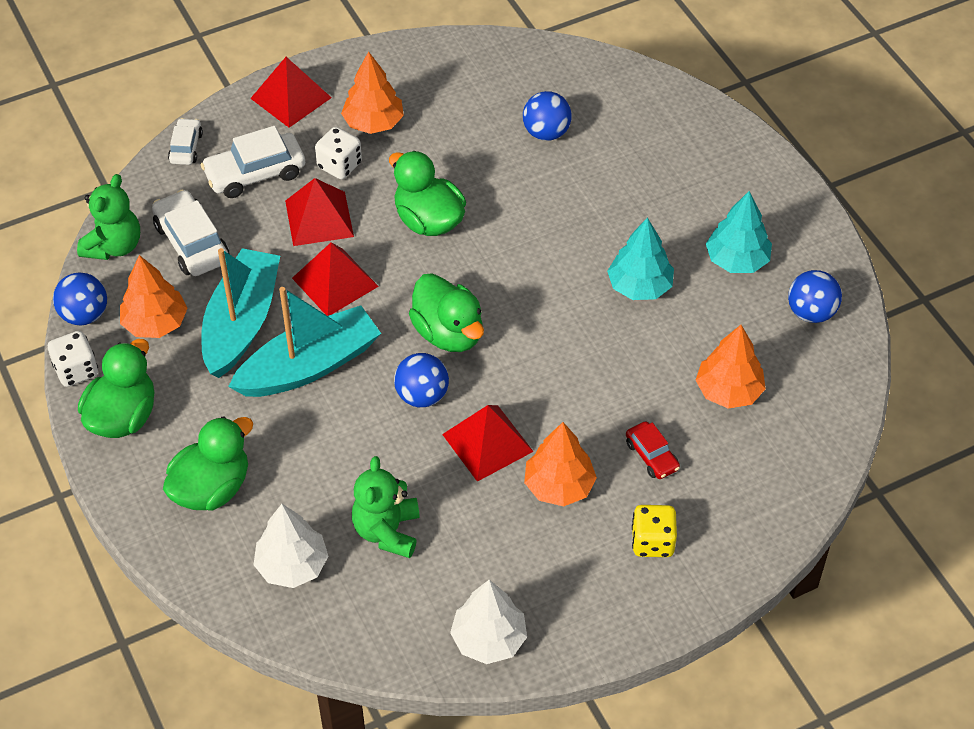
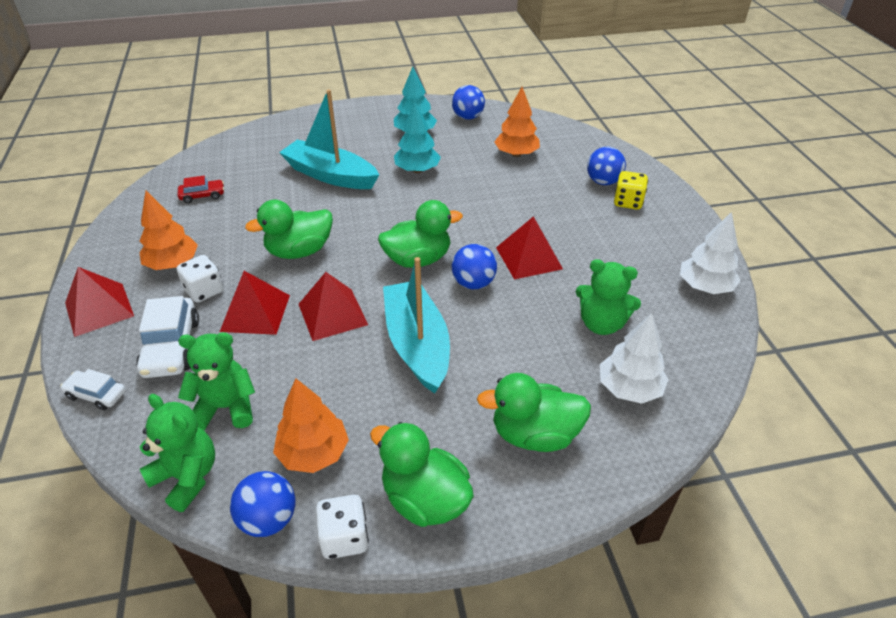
camera: 75 degrees left, 10 degrees down
(192, 243) = (226, 407): white car -> green teddy bear
(212, 488) = (534, 434): green duck -> green duck turned 60 degrees counterclockwise
(241, 322) = (346, 383): turquoise boat -> turquoise boat (330, 175)
(546, 132) = (254, 183): blue ball -> blue ball (603, 182)
(559, 486) = (575, 232): orange tree -> none
(652, 456) = (559, 190): red car -> red car (202, 196)

